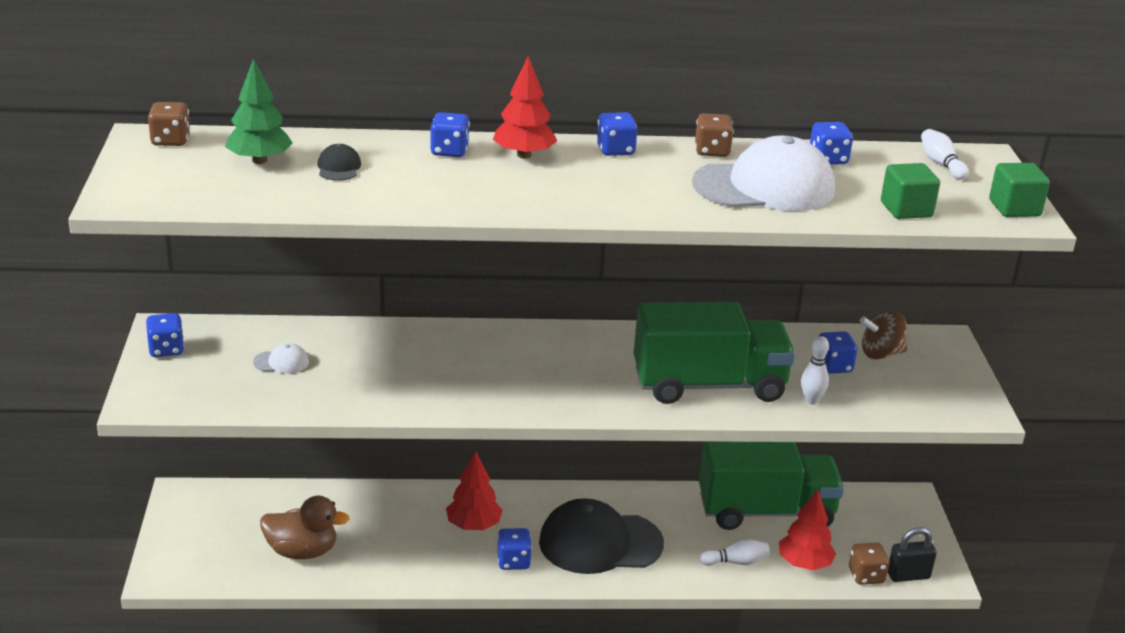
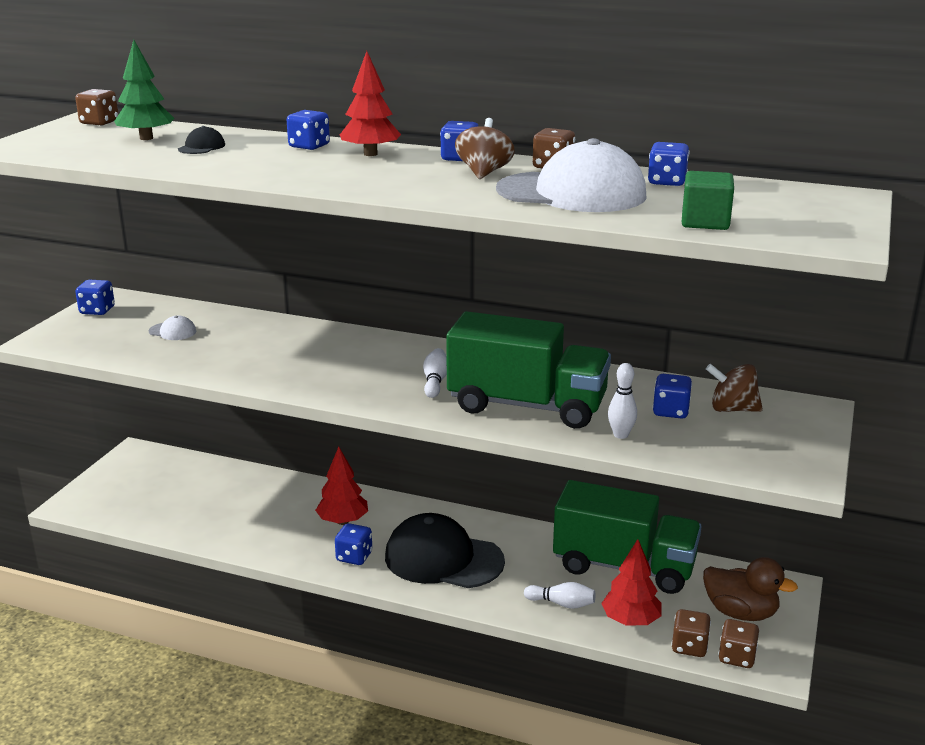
camera: 25 degrees right, 5 degrees down
(302, 551) = (188, 511): brown duck -> brown duck (740, 613)
(660, 169) = (484, 173): none -> brown spinning top
(908, 575) = (736, 657): black padlock -> brown dice
(941, 164) = (790, 196): white bowling pin -> white bowling pin (435, 382)
(1014, 208) = (836, 234): green cube -> none

